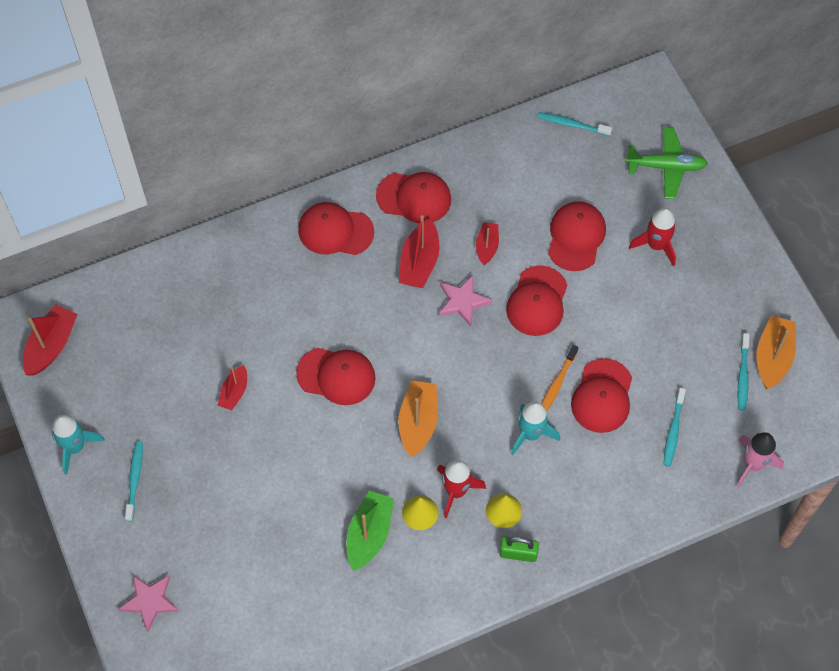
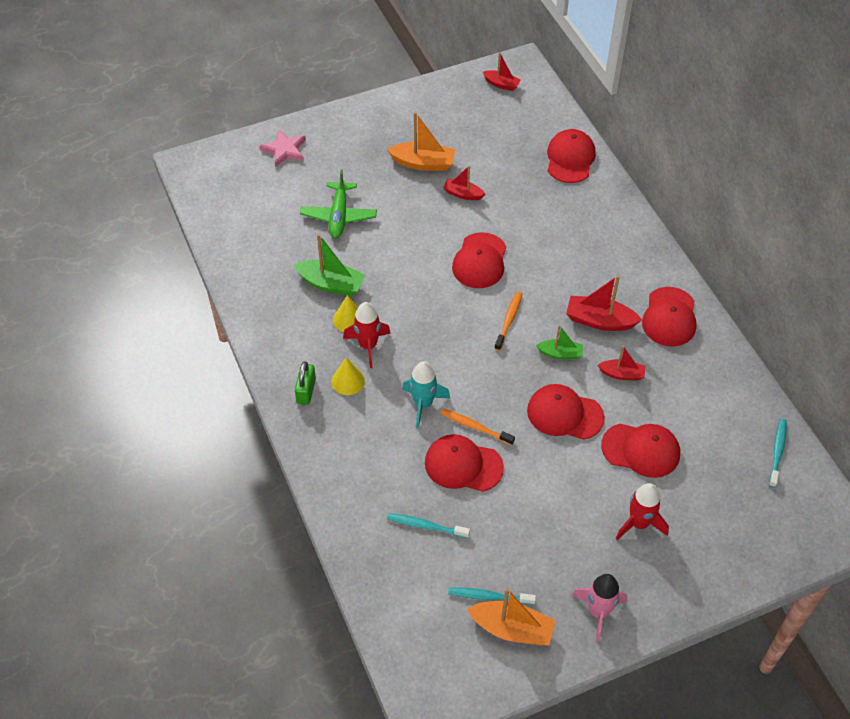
camera: 90 degrees right, 10 degrees down
(51, 346) = (501, 84): red boat -> red boat, size x0.62
(75, 447) = (414, 102): turquoise rocket -> none
(134, 479) = (386, 137): turquoise toothbrush -> none
(335, 231) = (626, 259): red cap -> red cap (570, 158)
(418, 422) = (435, 319): orange boat -> orange boat (423, 163)
(419, 349) = (509, 320): none -> orange toothbrush
(462, 301) = (560, 353): pink star -> green boat
(666, 166) = (739, 539): green plane -> green plane (339, 216)
(752, 464) = (387, 598): pink rocket -> pink rocket (598, 612)

